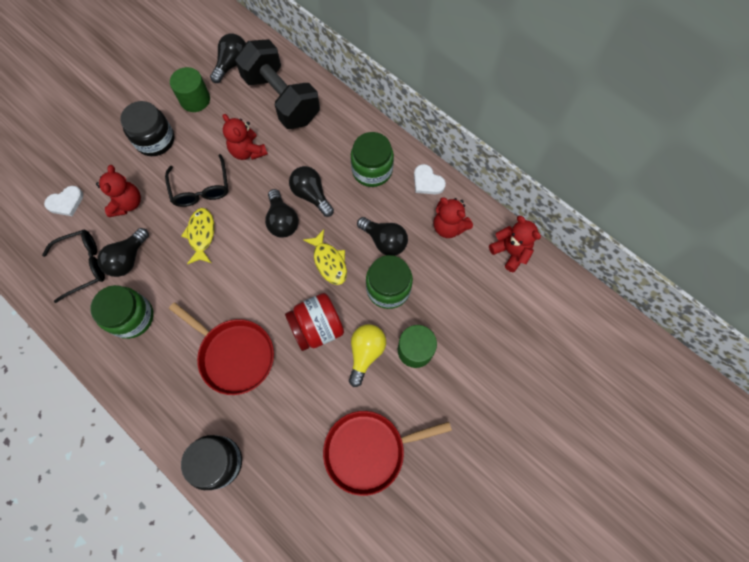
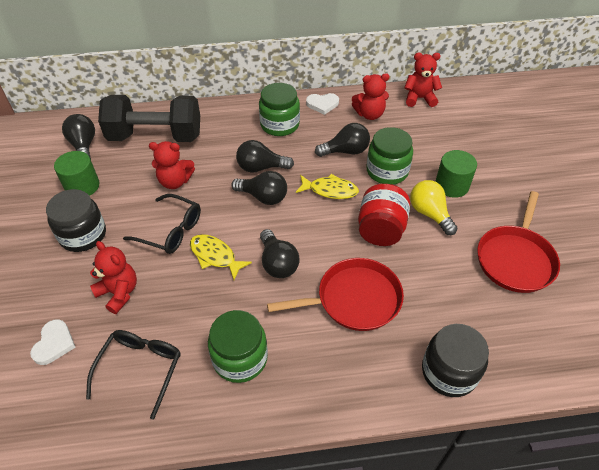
camera: 50 degrees left, 20 degrees down
(128, 259) = (176, 326): black light bulb -> black light bulb (277, 263)

